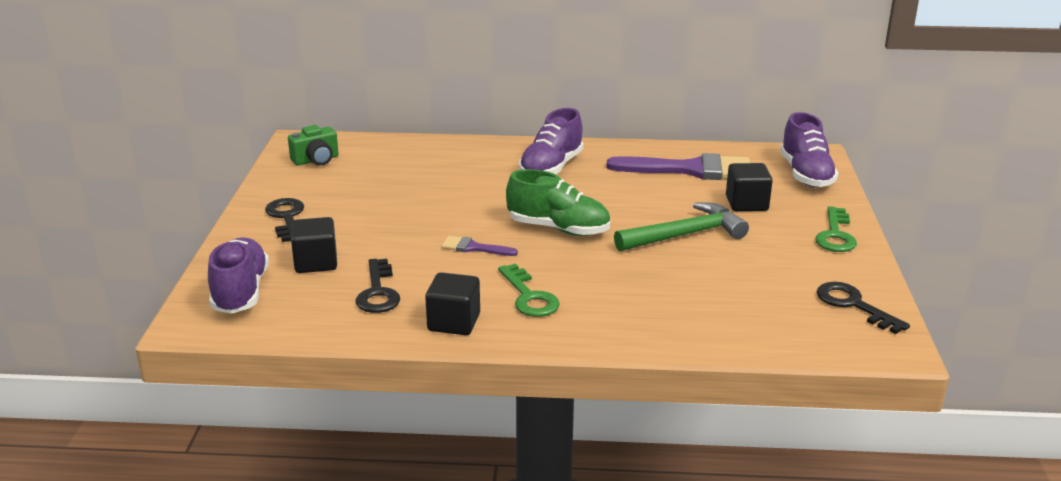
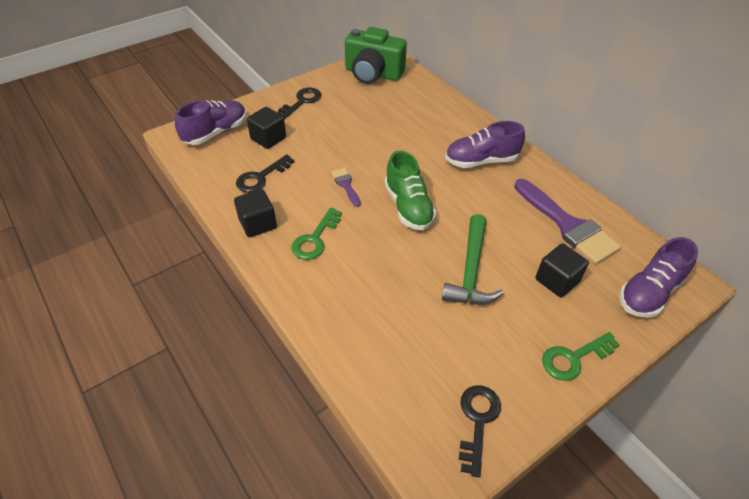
camera: 50 degrees right, 20 degrees up
(316, 160) = (373, 74): green camera -> green camera, size x1.84
(685, 235) = (471, 271): green hammer -> green hammer turned 75 degrees clockwise

